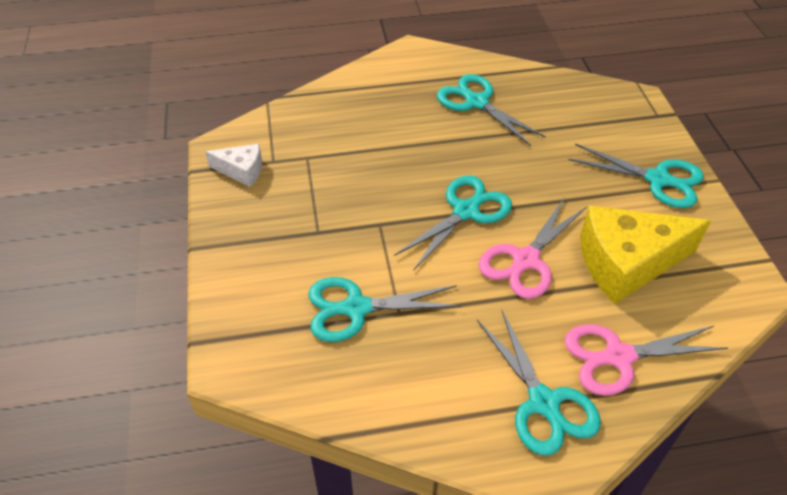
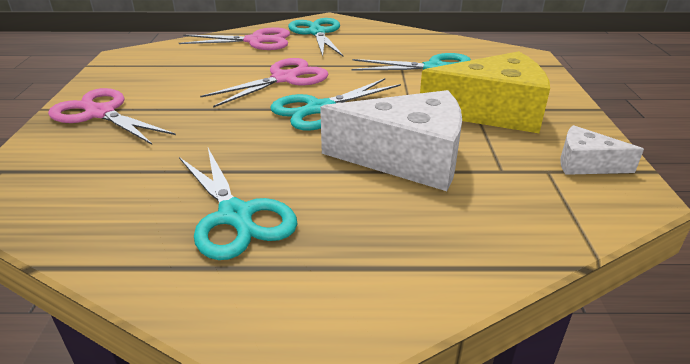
camera: 170 degrees left, 15 degrees down
(377, 160) = (407, 159): none -> white cheese
(626, 263) = (202, 71): yellow cheese -> yellow cheese (492, 112)
(657, 179) = (100, 113): turquoise scissors -> pink scissors

